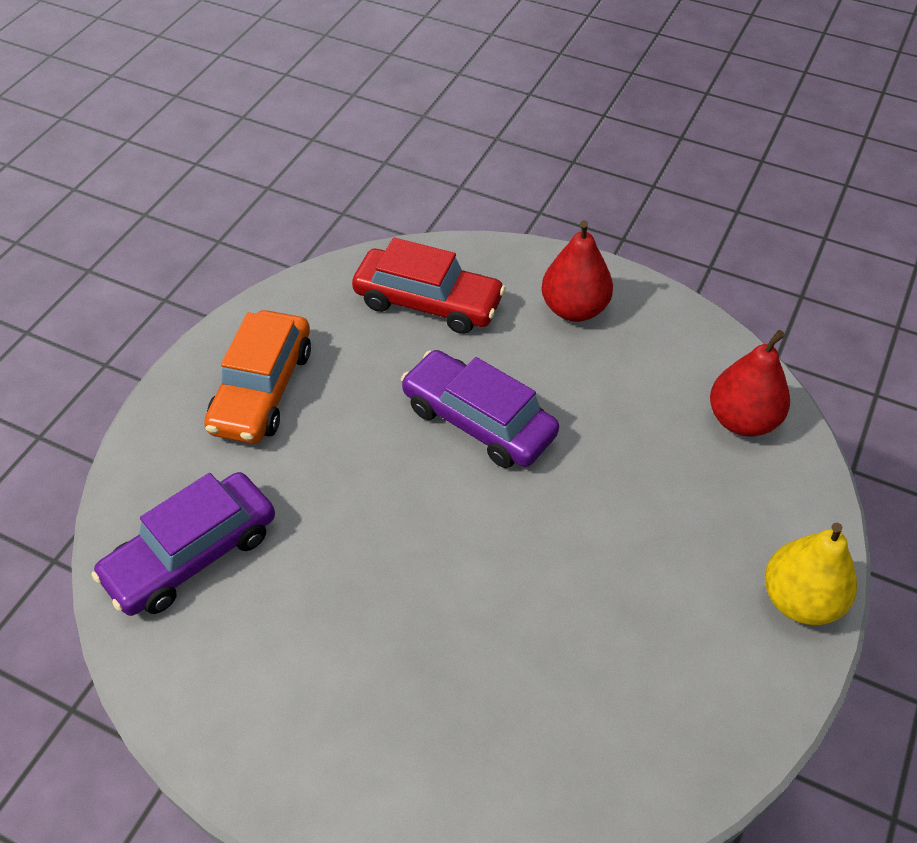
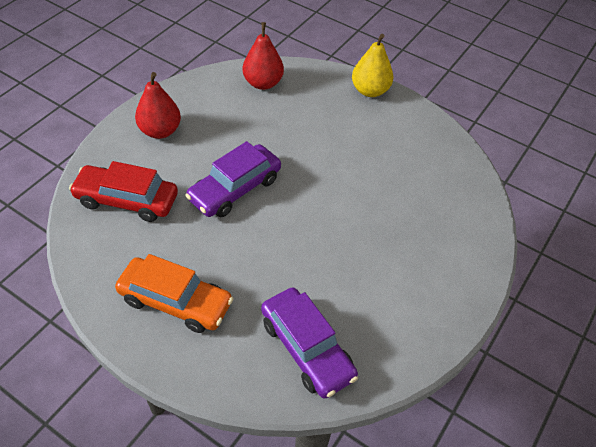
camera: 85 degrees left, 0 degrees up
(428, 302) = (127, 200): red car -> red car turned 105 degrees counterclockwise

